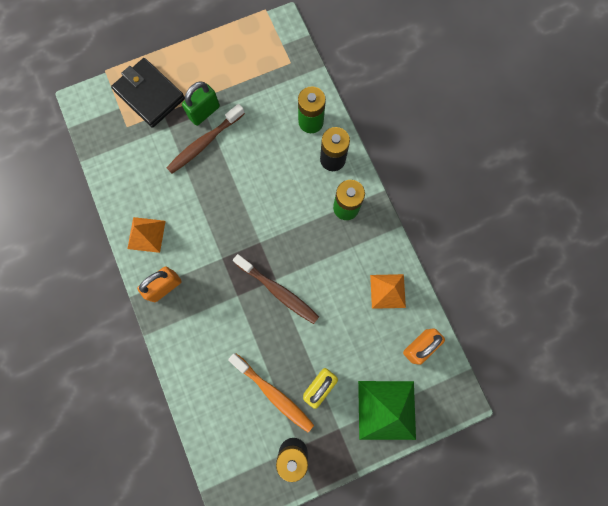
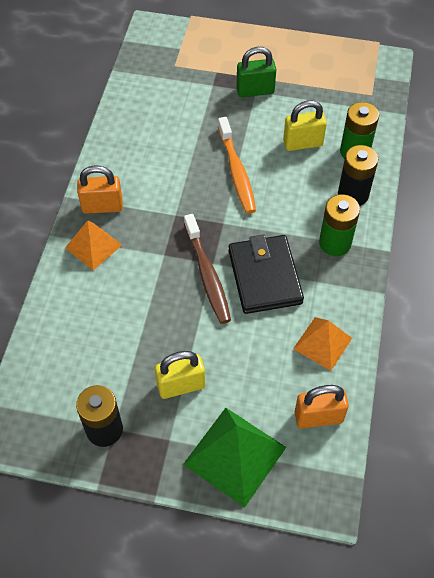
camera: 35 degrees right, 20 degrees down
(146, 234) = (121, 156): orange pyramid -> orange pyramid (93, 246)
(149, 95) = (215, 52): black wallet -> black wallet (264, 277)
(204, 143) = (235, 114): brown toothbrush -> none
(270, 138) = (302, 143): none -> yellow padlock
(273, 393) = (129, 362): orange toothbrush -> orange toothbrush (236, 171)

